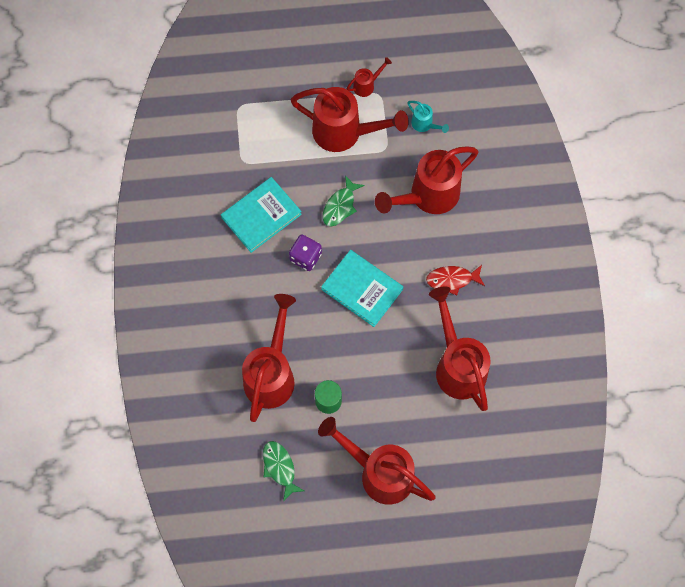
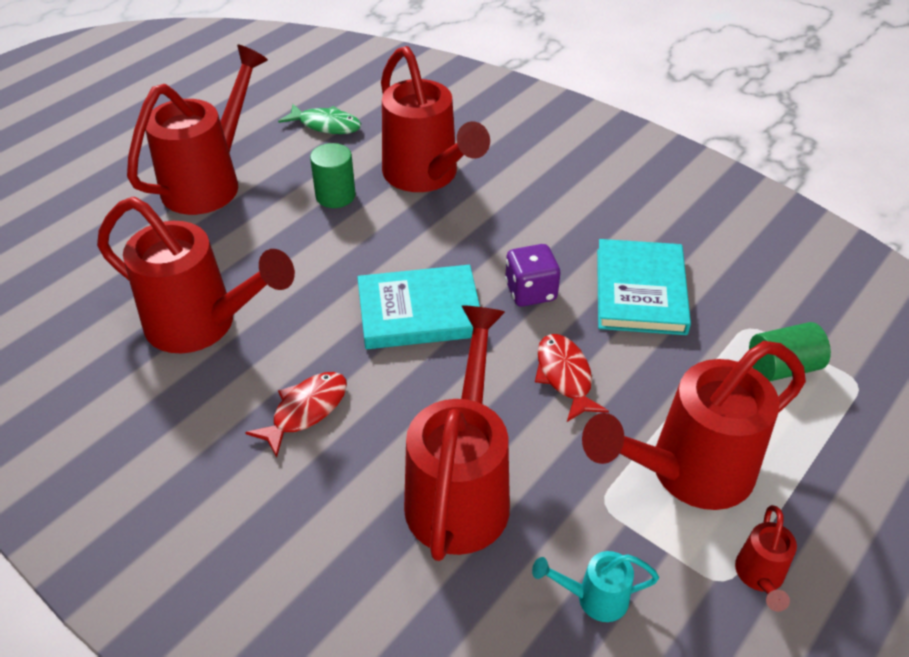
camera: 135 degrees right, 25 degrees down
(256, 136) = (782, 367): none -> green cylinder
(340, 206) = (564, 376): green fish -> red fish
(379, 472) = (210, 181): red watering can -> red watering can turned 45 degrees counterclockwise

